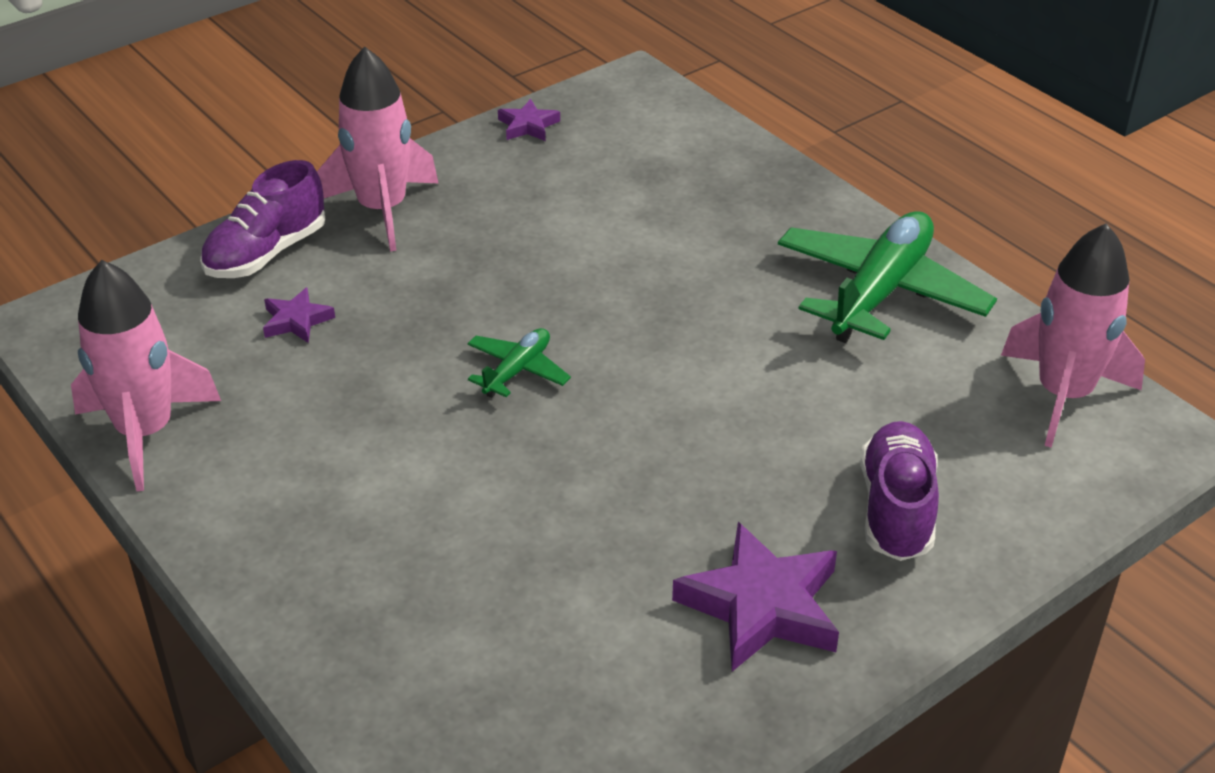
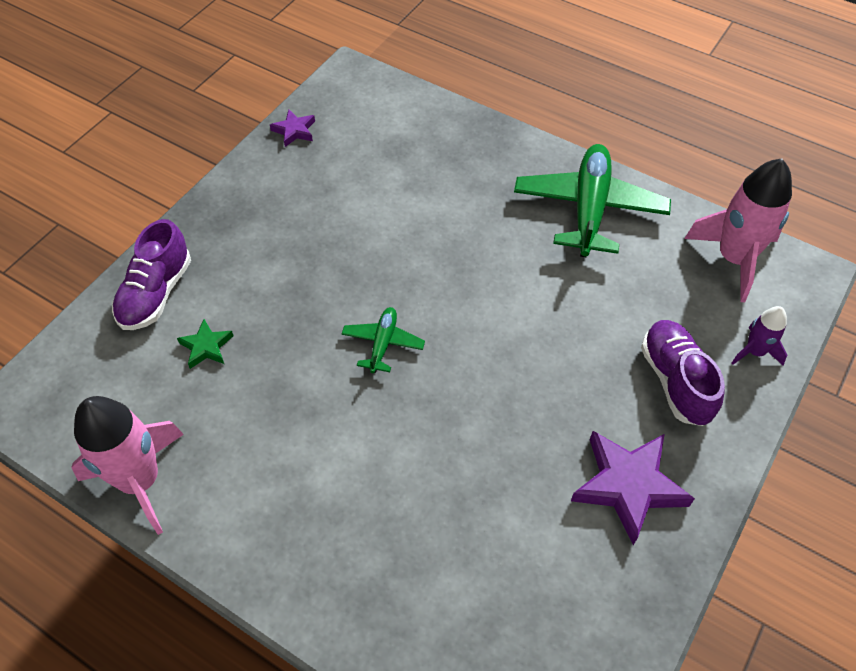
camera: 20 degrees left, 15 degrees up
(296, 321) = (206, 347): purple star -> green star
(382, 210) = (224, 231): pink rocket -> none
(1033, 506) = (755, 352): none -> purple rocket

